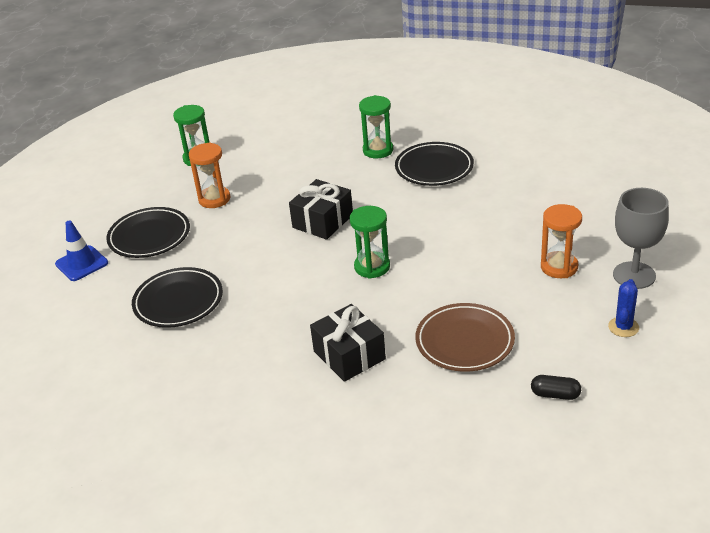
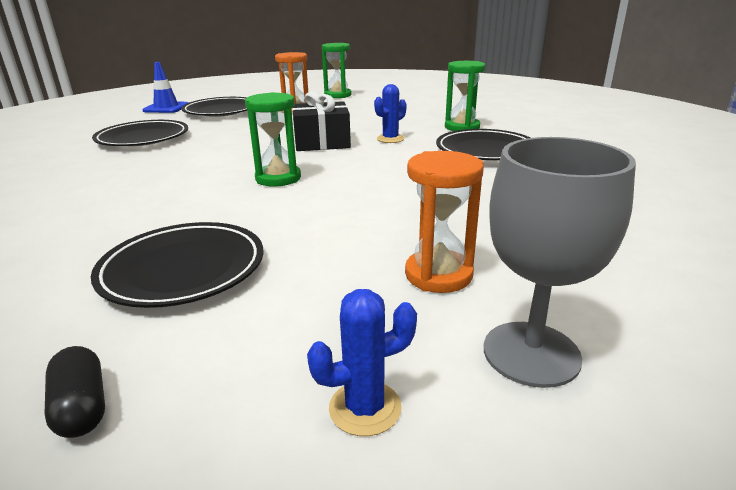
camera: 45 degrees right, 10 degrees down
(349, 355) = (104, 217): black gift -> none
(358, 190) = (390, 139): none -> blue cactus
(464, 341) = (183, 270): brown plate -> black plate

